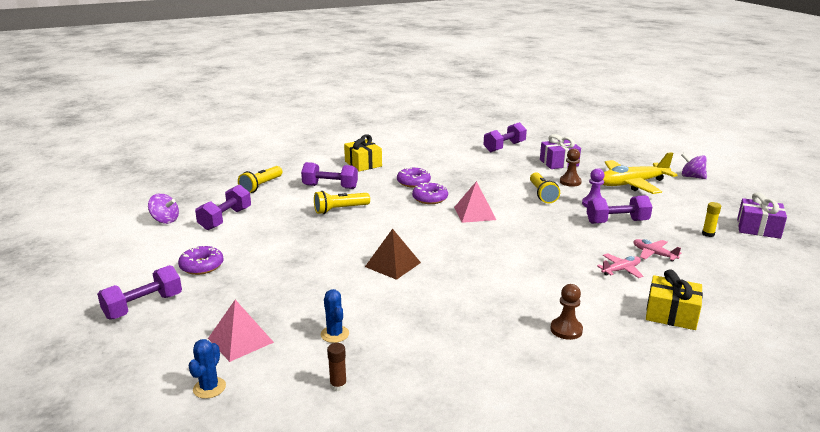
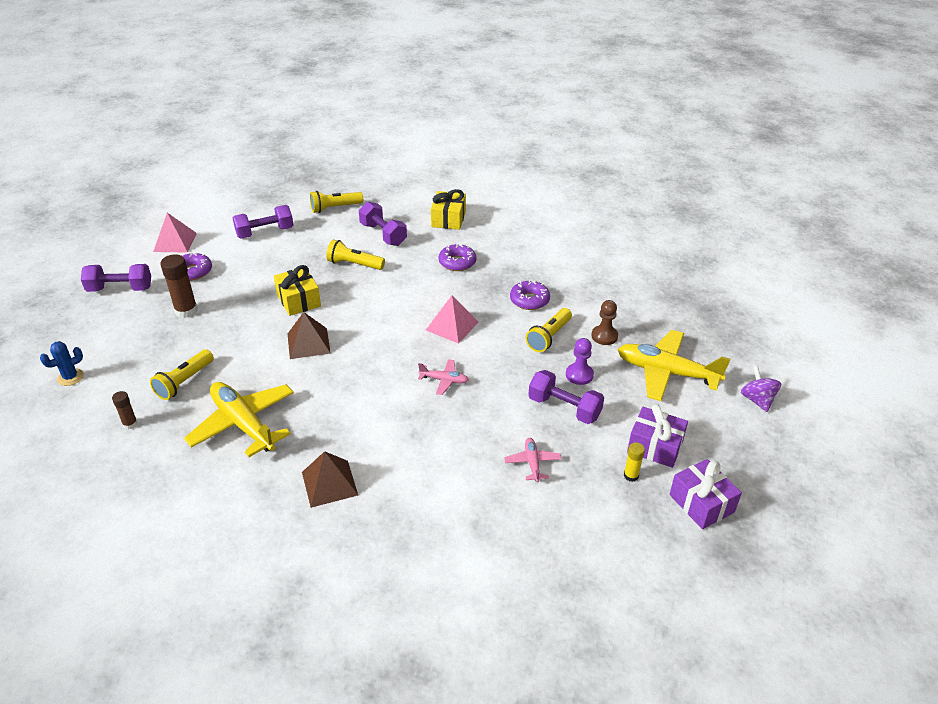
camera: 40 degrees right, 15 degrees up
(165, 220) = (228, 213): purple spinning top -> none
(240, 340) = (131, 351): pink pyramid -> pink pyramid (175, 242)
(245, 291) = (186, 311): none -> brown glue stick
(335, 334) = (184, 382): blue cactus -> yellow flashlight
(430, 198) = (441, 289): purple donut -> purple donut (529, 300)
(437, 333) = (243, 424): none -> yellow plane
(504, 147) = (614, 258): purple dumbbell -> none
(559, 163) = (636, 306): purple gift -> purple gift (655, 446)
(566, 330) = (329, 483): brown pawn -> brown pyramid
(621, 270) = (471, 460): pink plane -> pink plane (444, 380)
(671, 314) = (433, 528): yellow gift -> yellow gift (298, 300)

